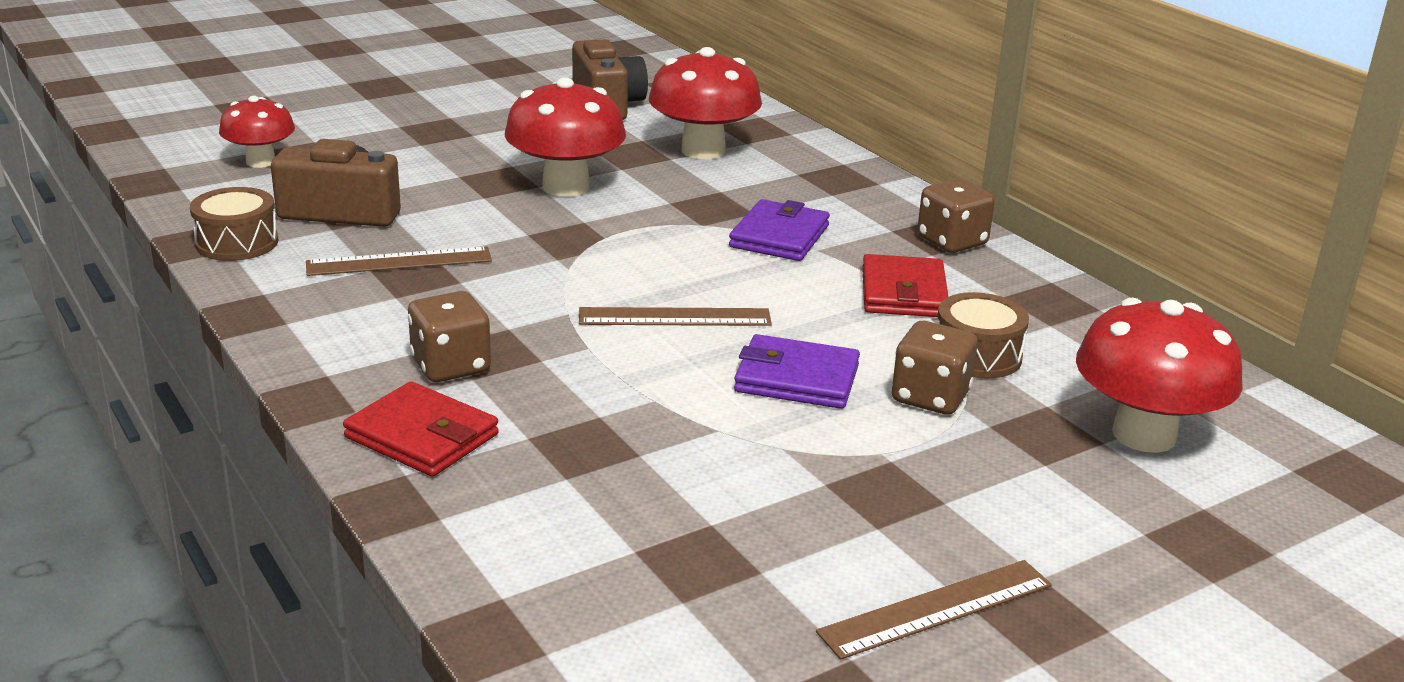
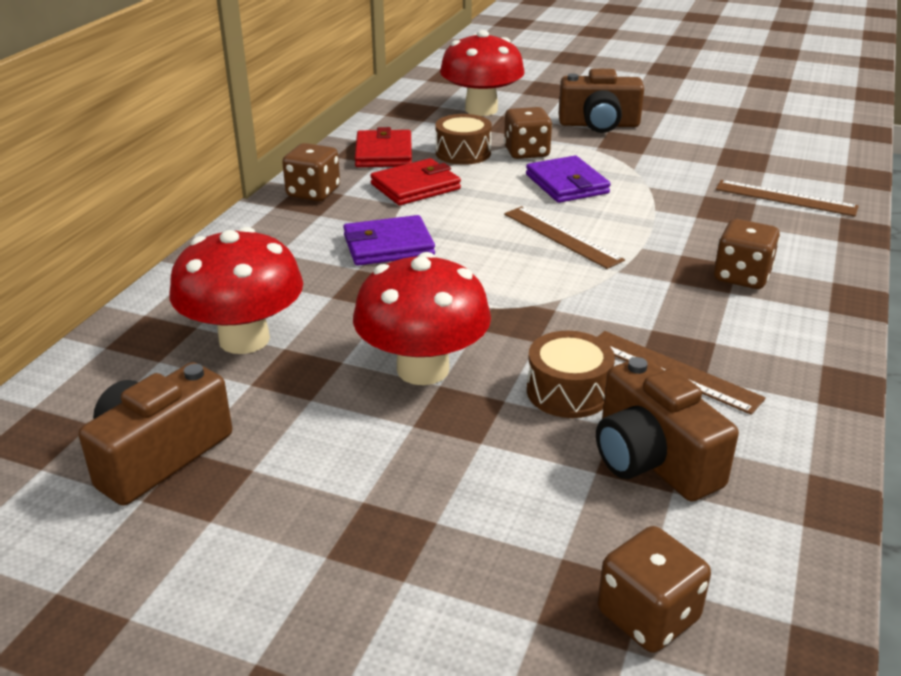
camera: 125 degrees left, 5 degrees up
(237, 243) = (794, 477): brown drum -> brown drum (568, 391)
(261, 162) = (648, 616): red mushroom -> brown dice
(422, 436) = (807, 251): red wallet -> red wallet (383, 153)
(936, 609) = (679, 116): brown ruler -> brown ruler (785, 198)
(977, 505) = (599, 125): none -> brown camera

